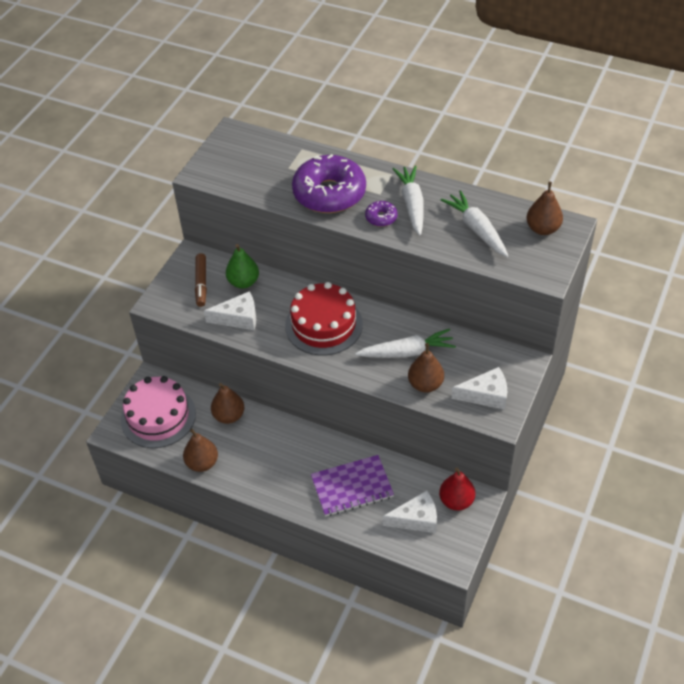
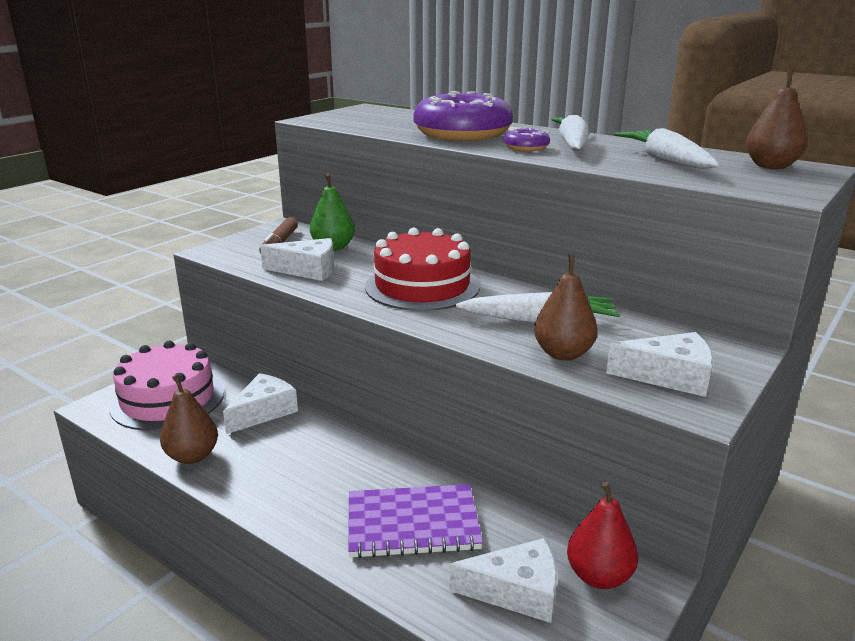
camera: 10 degrees right, 25 degrees down
(229, 416) = (264, 412): brown pear -> white cheese

